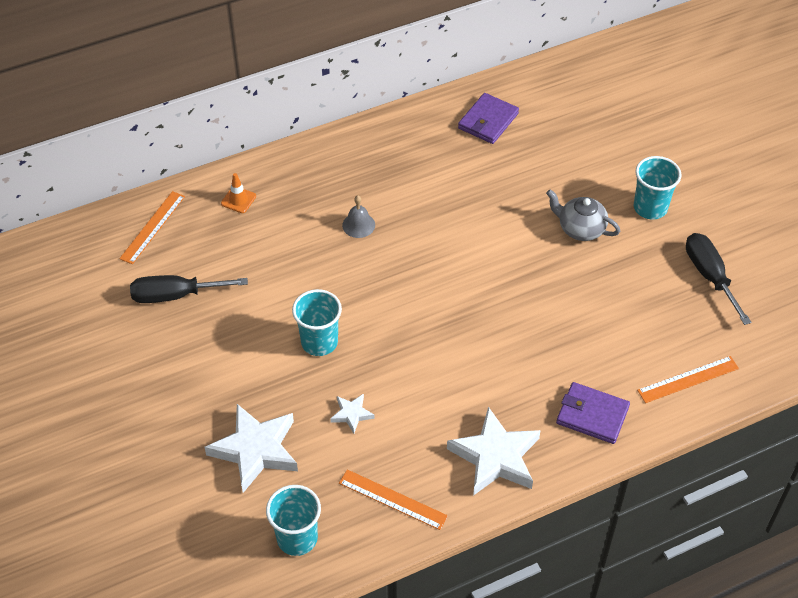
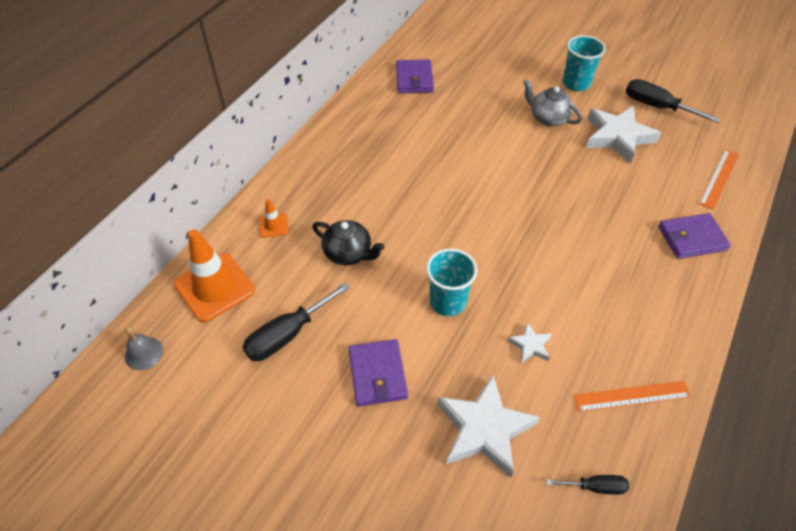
camera: 35 degrees left, 0 degrees up
(152, 227) = (214, 287): orange ruler -> orange traffic cone
(215, 364) = (377, 374): none -> purple wallet
(277, 257) = (348, 253): none -> black teapot
(297, 538) = (595, 487): turquoise cup -> black screwdriver
(358, 225) = (391, 194): grey bell -> grey bell (144, 353)
(495, 457) = (665, 310): white star -> white star (618, 137)
(580, 229) = (548, 118): grey teapot -> grey teapot turned 45 degrees clockwise

